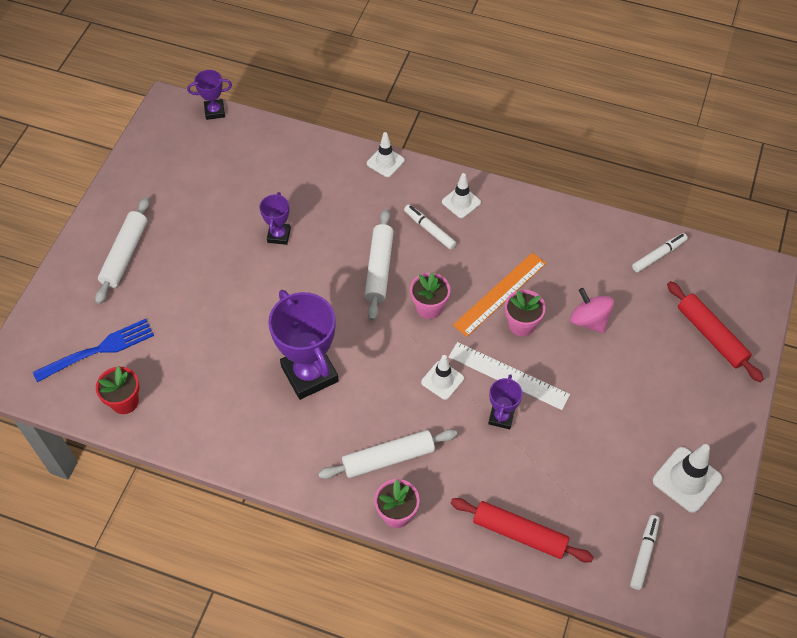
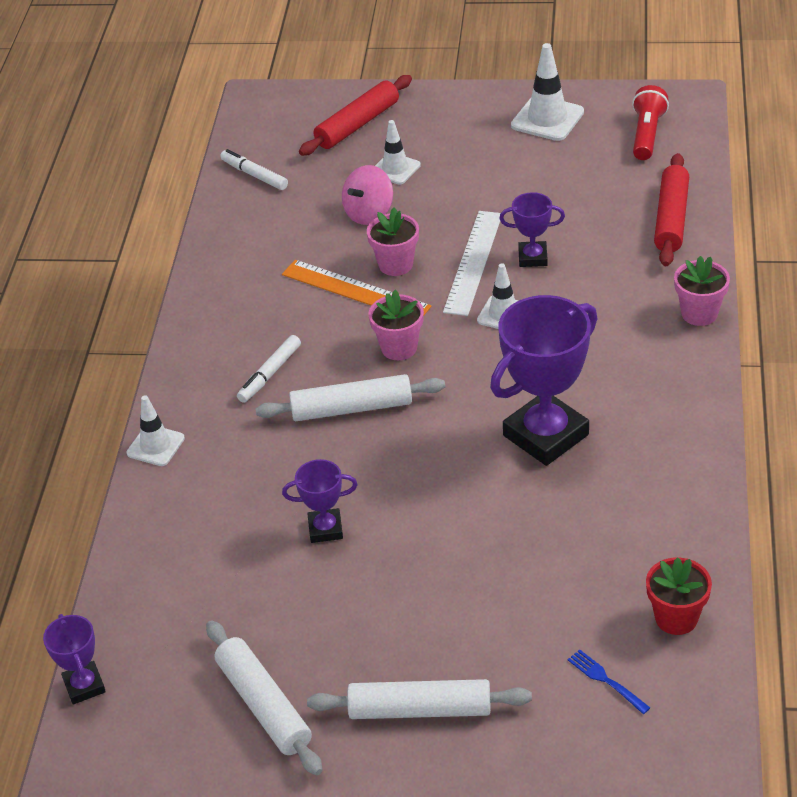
camera: 100 degrees left, 15 degrees down
(99, 350) = (606, 680): blue fork -> blue fork, size x0.50
(388, 458) = (631, 336): white rolling pin -> white rolling pin (264, 705)
(461, 202) = (213, 354): white traffic cone -> white traffic cone (395, 169)
(644, 554) = (647, 134): white marker -> red flashlight

